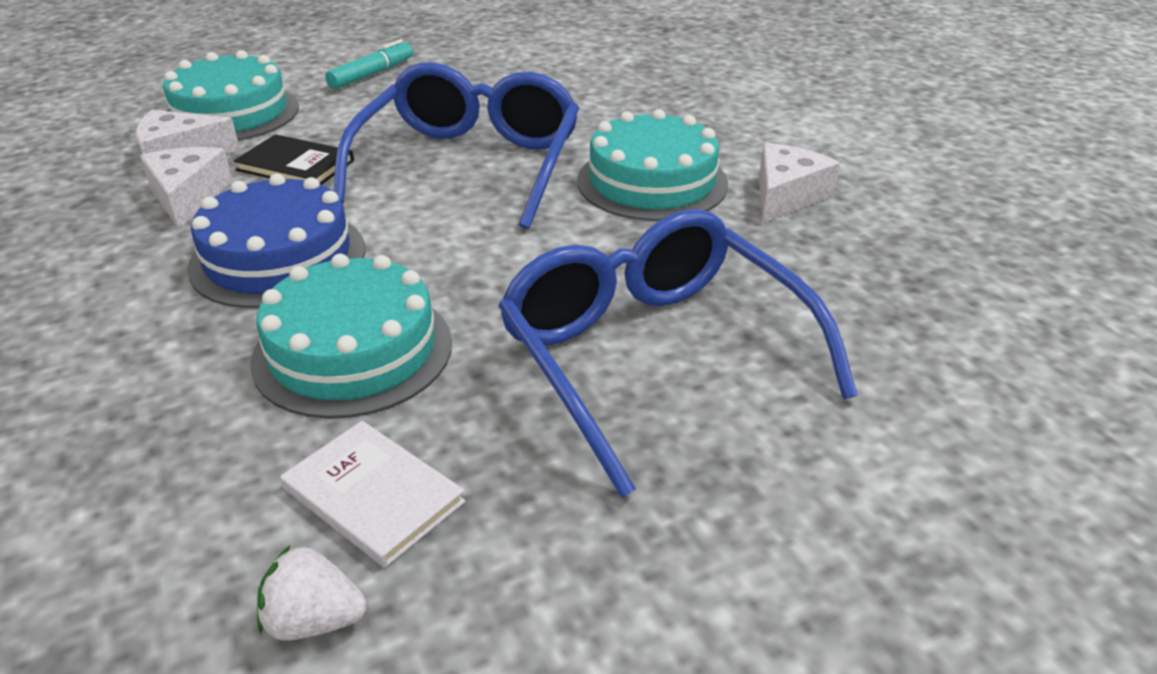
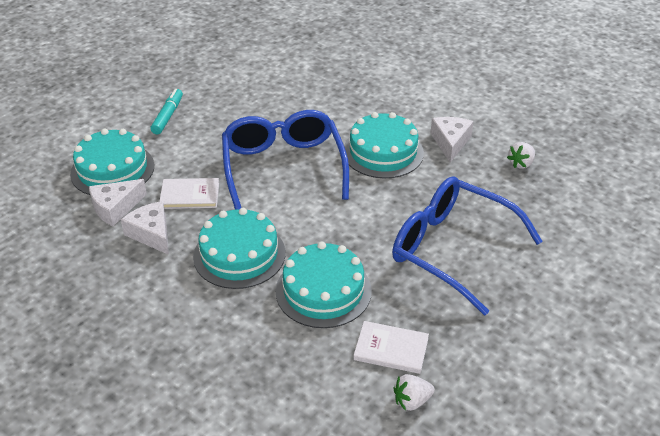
camera: 25 degrees left, 5 degrees up
(278, 257) = (239, 254): blue cake -> turquoise cake
(295, 165) = (190, 195): black book -> white book
(905, 257) = (521, 164): none -> white strawberry

